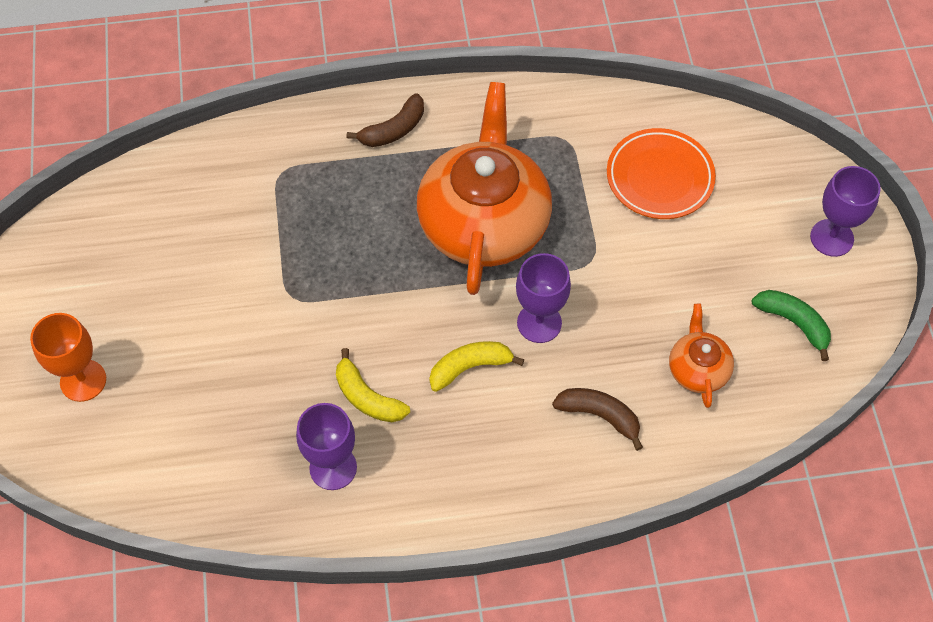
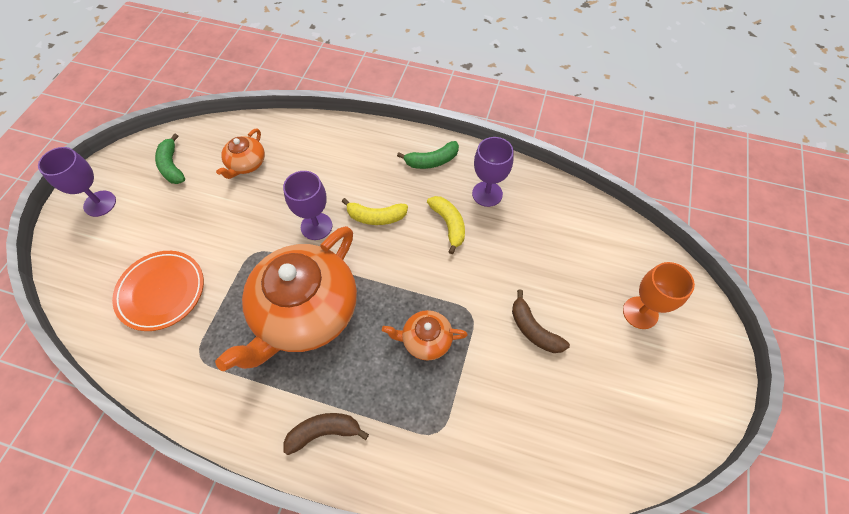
camera: 155 degrees left, 0 degrees up
(332, 248) = (425, 340): none -> orange teapot
(437, 489) = (432, 161): none -> green banana
(599, 416) = (319, 162): brown banana -> brown banana (533, 329)

